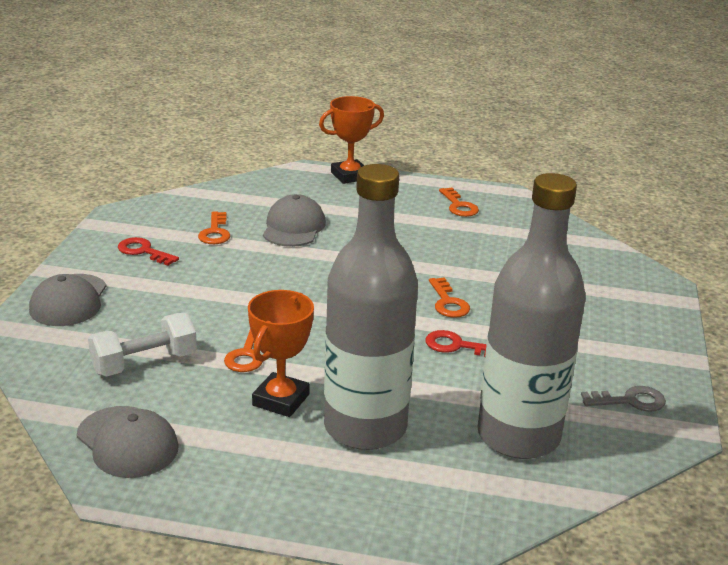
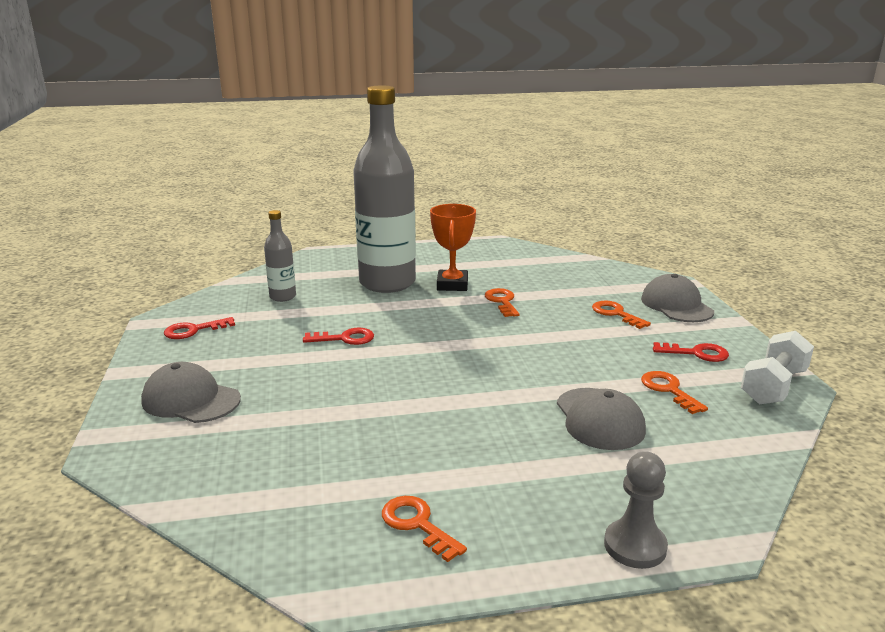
camera: 160 degrees right, 5 degrees down
(127, 442) = (517, 255): grey cap -> grey cap (191, 400)
(144, 363) = (562, 284): white dumbbell -> white dumbbell (773, 386)
(350, 176) = (635, 546): orange trophy -> grey pawn
(448, 302) = (368, 372): orange key -> orange key (616, 314)
(518, 436) = (283, 297): grey bottle -> grey bottle, size x0.45
(630, 401) = (193, 330): grey key -> red key

